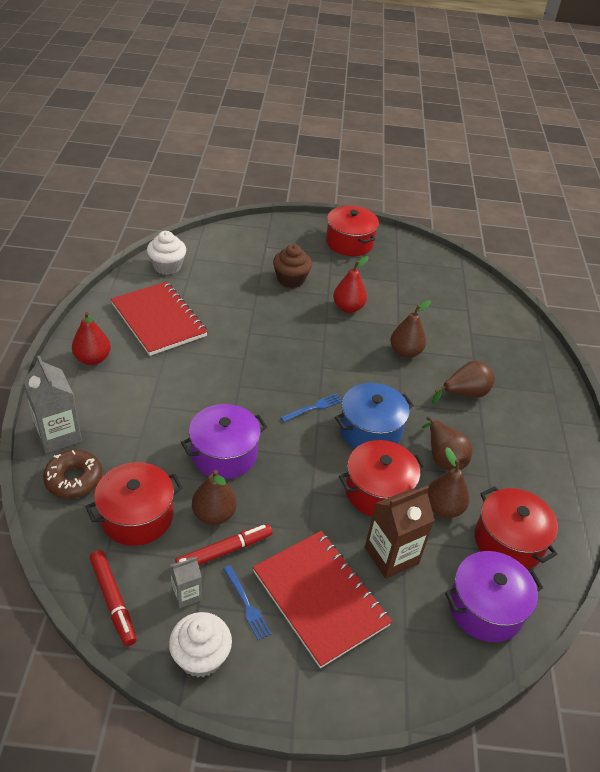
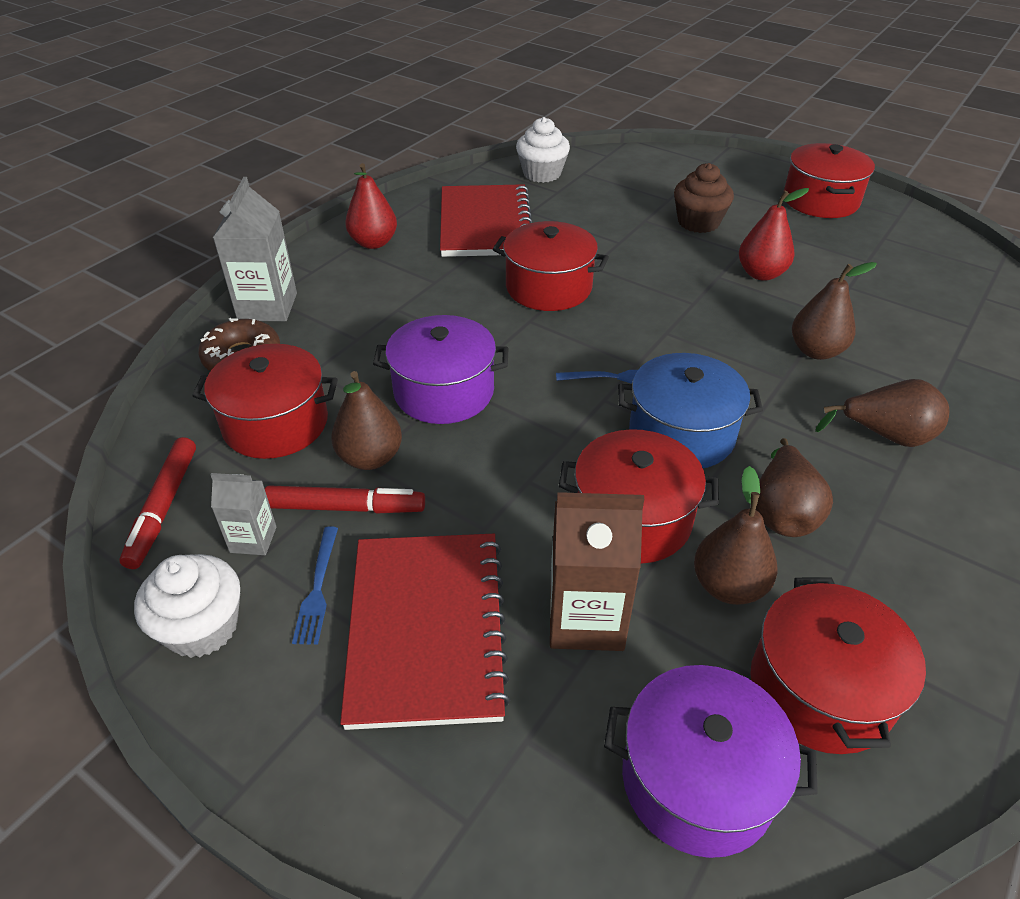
camera: 35 degrees right, 0 degrees up
(234, 357) = (548, 287): none -> red pot

